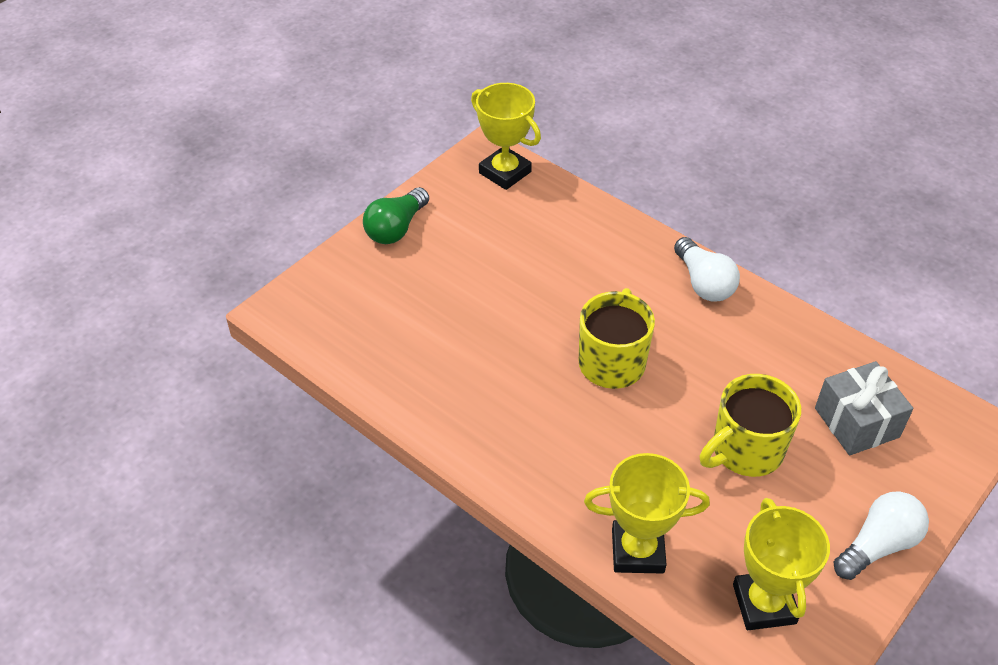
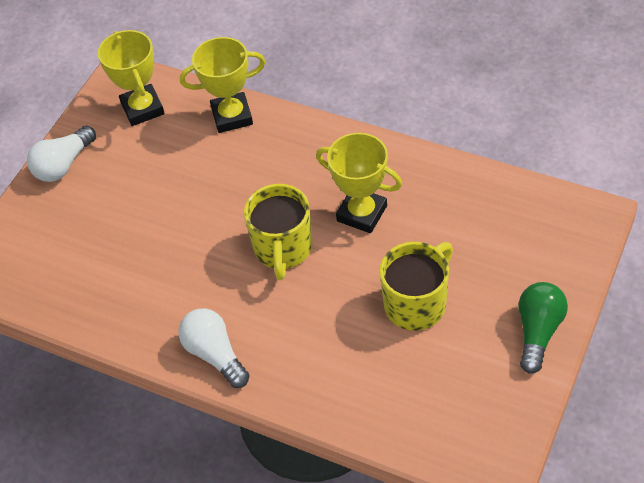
camera: 170 degrees right, 5 degrees up
(505, 172) = (460, 442): yellow trophy -> yellow trophy (362, 213)
(745, 450) = (162, 205): yellow mug -> yellow mug (416, 303)
(856, 422) = (73, 252): grey gift -> none

